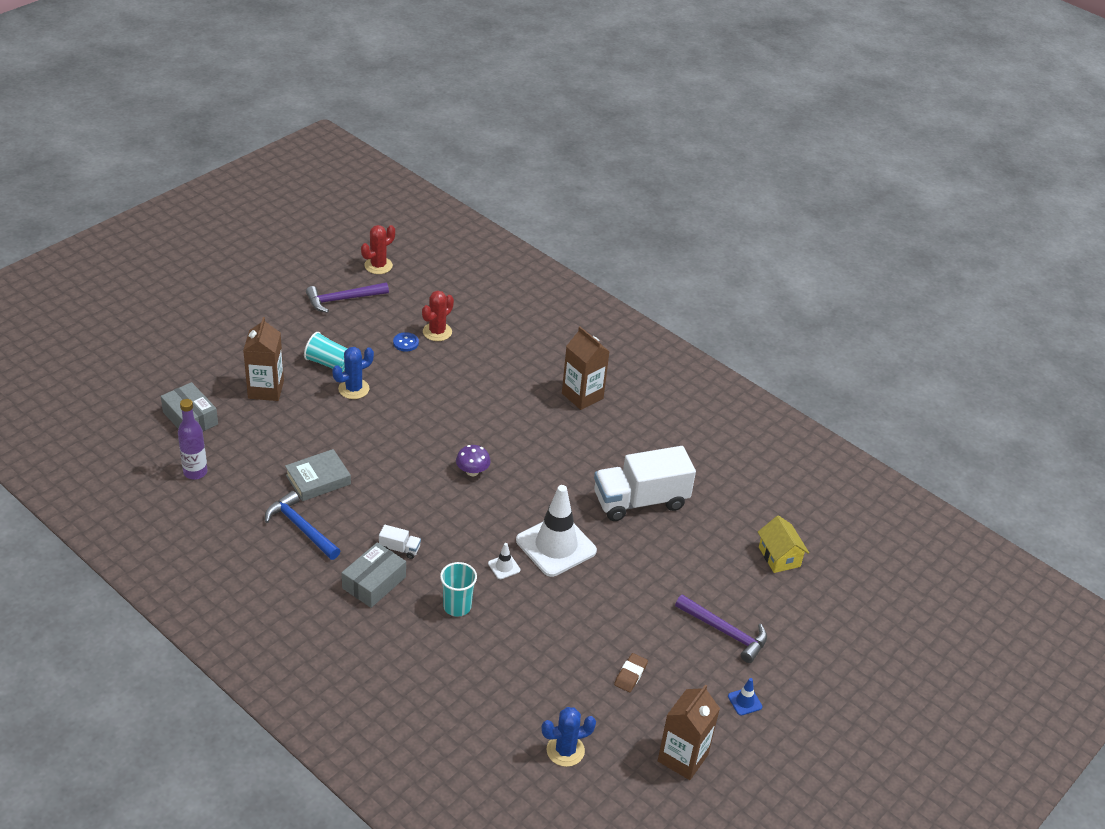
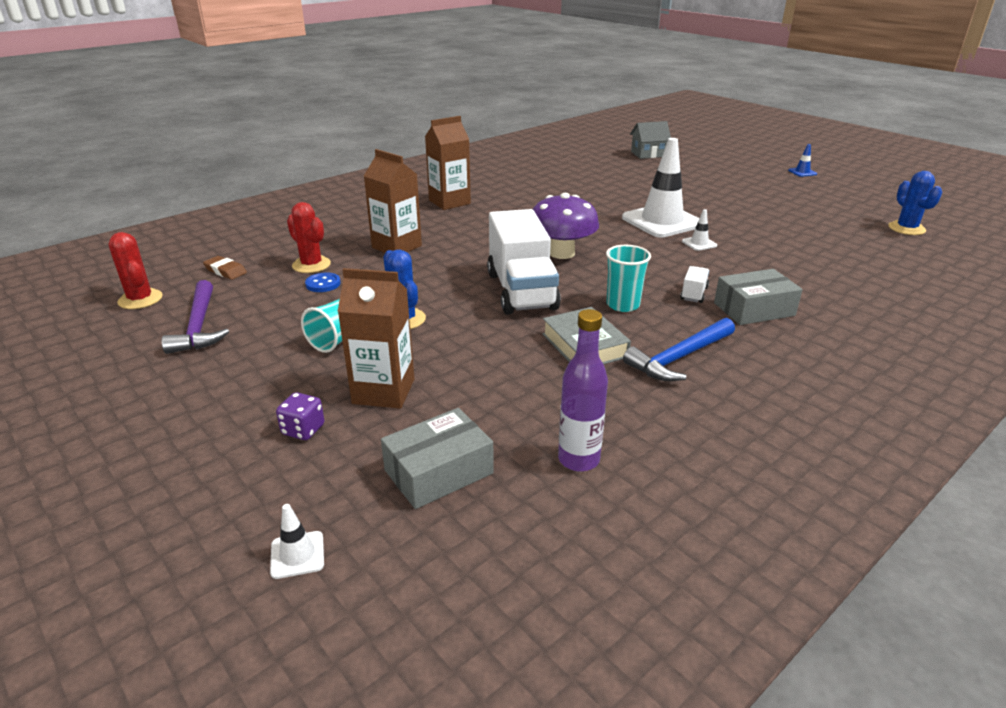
camera: 80 degrees left, 10 degrees down
(138, 378) = (297, 555): none -> white traffic cone
(230, 363) = (303, 430): none -> purple dice
(374, 582) = (754, 309): grey box -> grey box turned 60 degrees counterclockwise
(457, 606) = (765, 266): turquoise cup -> turquoise cup (623, 305)
(472, 471) = (562, 253): purple mushroom -> purple mushroom, size x1.77
(630, 675) = (802, 203): brown eraser -> brown eraser (225, 271)
(640, 501) = (595, 189): white truck -> white truck (521, 291)
(682, 758) = (874, 192): brown carton -> brown carton (396, 247)
(725, 632) = (735, 173): purple hammer -> none
(779, 557) = (648, 154): yellow house -> grey house

